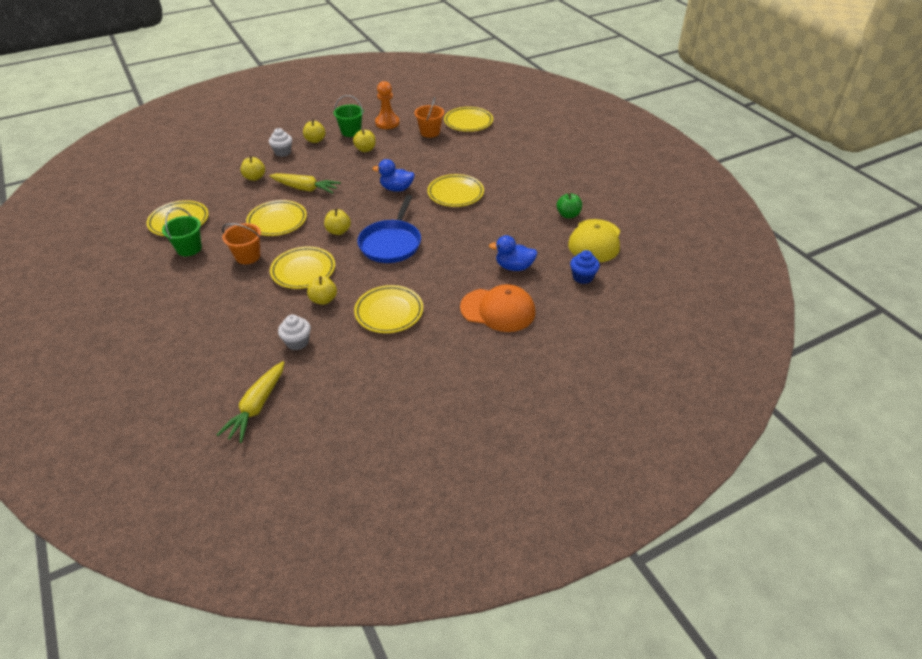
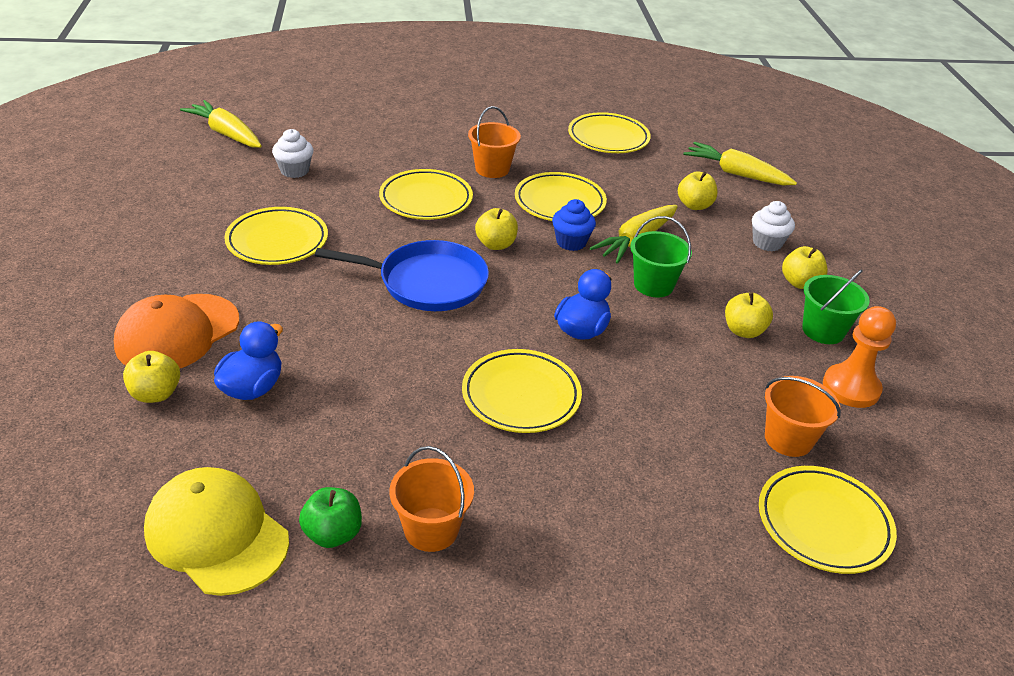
camera: 110 degrees right, 5 degrees down
(189, 248) = (541, 136): green bucket -> green bucket (653, 285)
(208, 170) = (735, 174): none -> yellow carrot
(323, 300) = (352, 201): yellow apple -> yellow apple (155, 394)
(391, 243) = (427, 282): blue pan -> blue pan turned 150 degrees clockwise
(545, 194) = (431, 529): none -> orange bucket
(582, 277) = (143, 462): blue cupcake -> blue cupcake (571, 242)

